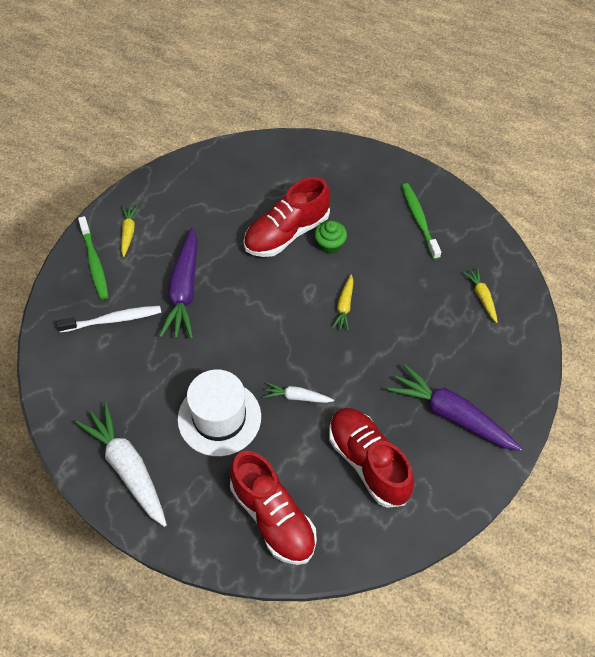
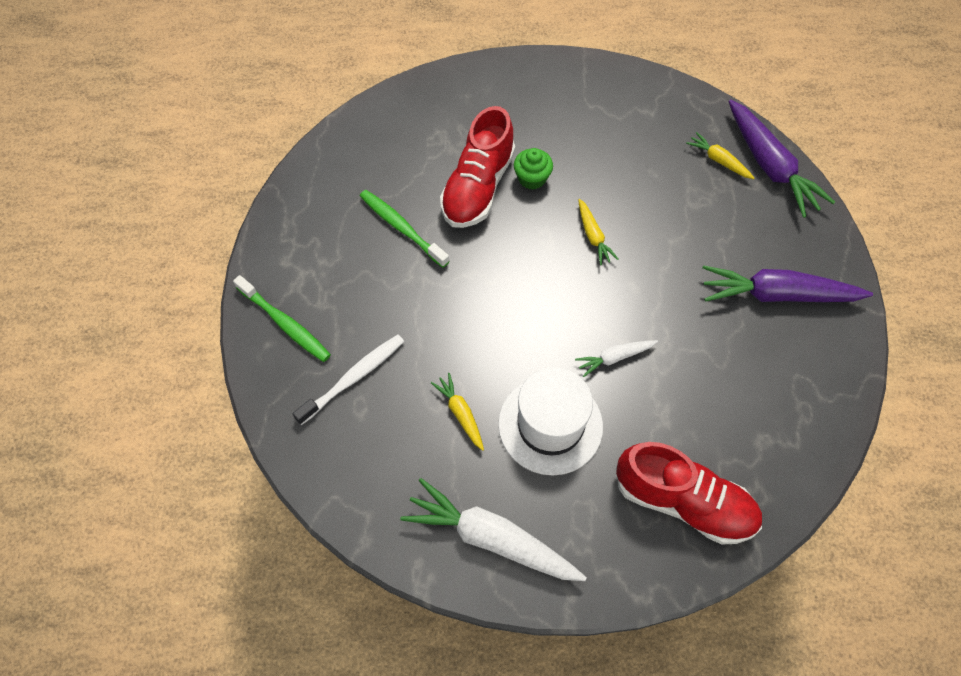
camera: 30 degrees left, 5 degrees up
(128, 233) = (300, 270): yellow carrot -> yellow carrot (460, 413)
(184, 291) = (411, 304): purple carrot -> purple carrot (770, 166)
(368, 462) = (734, 388): red shoe -> none
(419, 220) = (603, 111): green toothbrush -> green toothbrush (402, 228)

